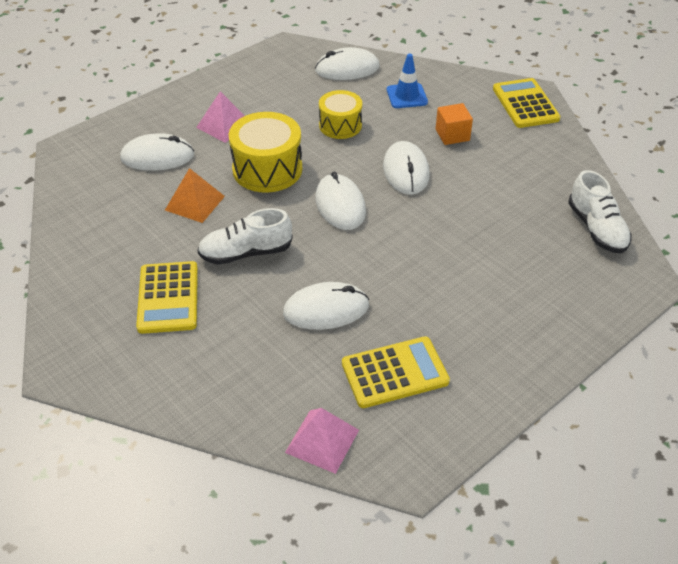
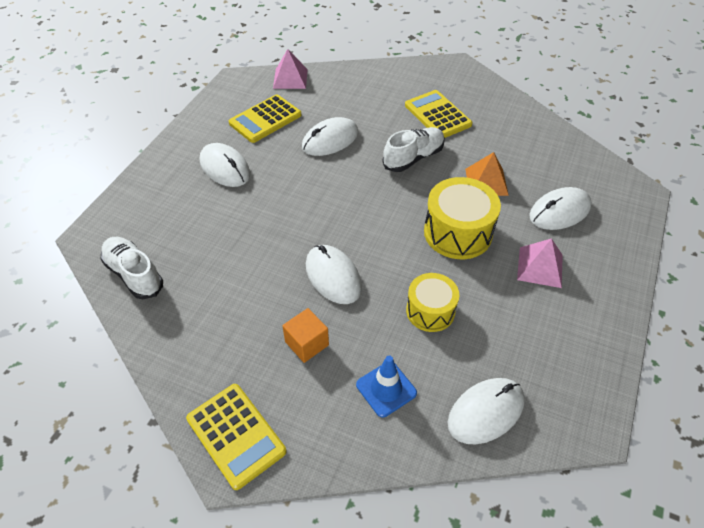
camera: 155 degrees right, 5 degrees up
(340, 205) = (371, 220): white mouse -> white mouse (225, 168)

